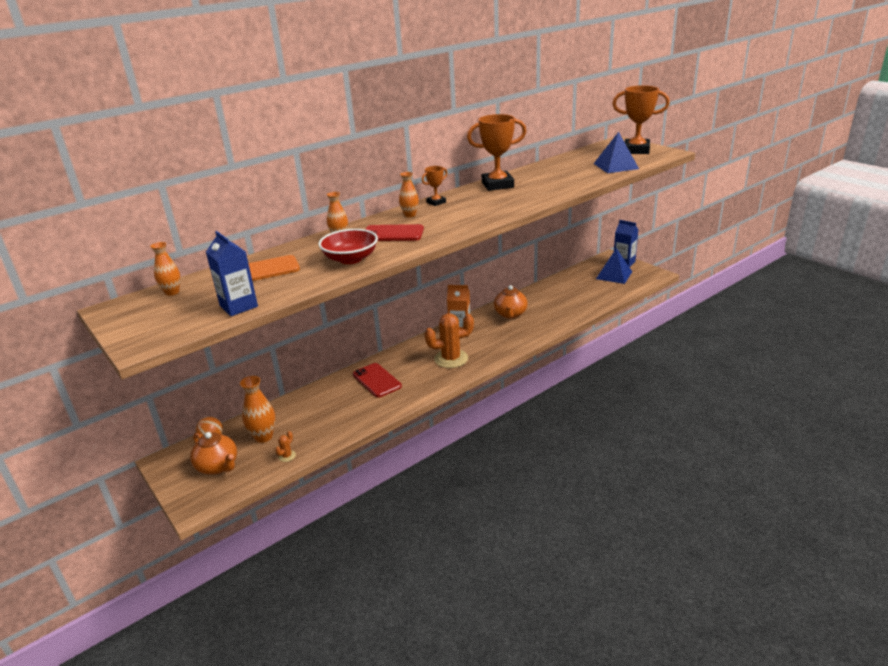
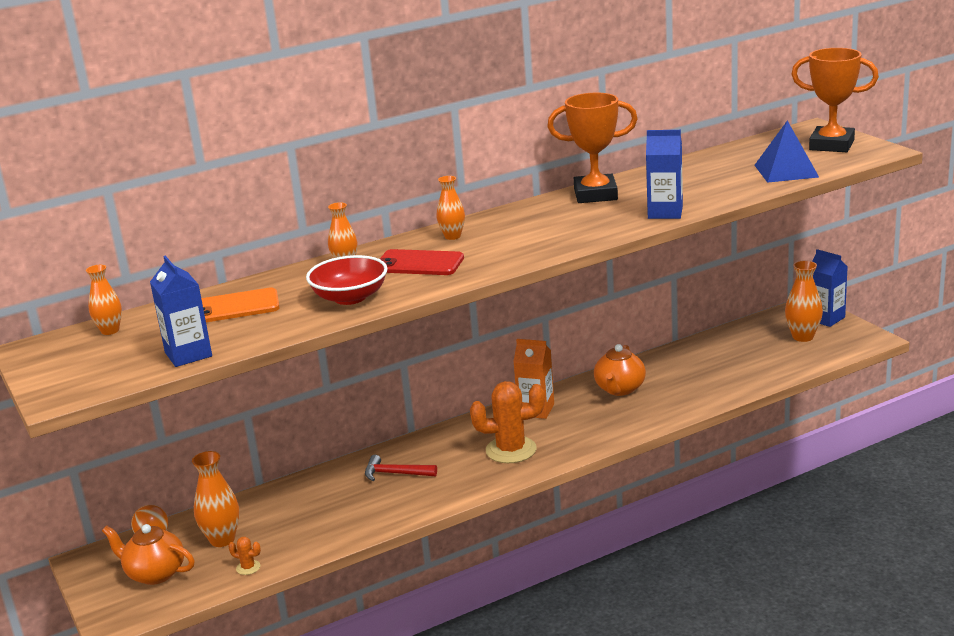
camera: 10 degrees right, 5 degrees down
(218, 466) = (155, 573): orange teapot -> orange teapot turned 150 degrees clockwise
(287, 456) = (248, 567): orange cactus -> orange cactus turned 75 degrees clockwise
(376, 380) = (395, 474): red phone -> red hammer
(436, 202) = (496, 218): orange trophy -> none
(549, 194) = (665, 212): none -> blue carton
(614, 275) = (803, 337): blue pyramid -> orange vase

